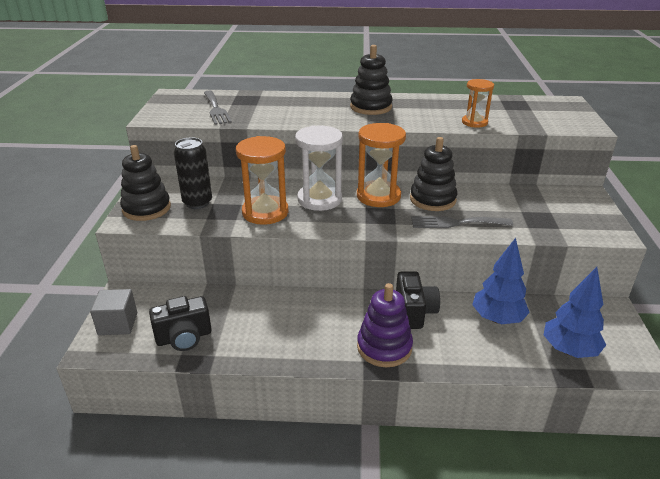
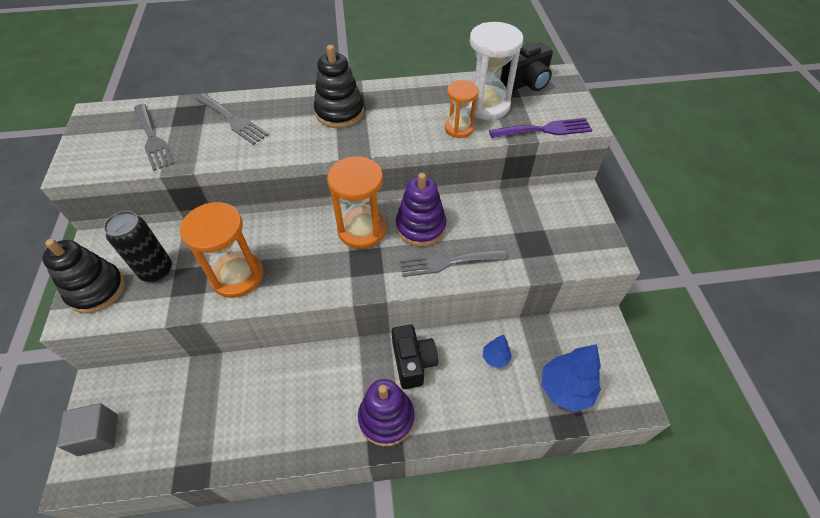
camera: 10 degrees left, 20 degrees up
(184, 337) = (175, 442): black camera -> black camera (526, 83)
(281, 104) = (233, 120): none -> grey fork
(319, 199) = (297, 244): white hourglass -> white hourglass (486, 105)
(432, 199) = (420, 227): black stacking toy -> purple stacking toy
(497, 319) = (495, 358): blue tree -> blue tree, size x0.53
(553, 129) = (545, 130): none -> purple fork

